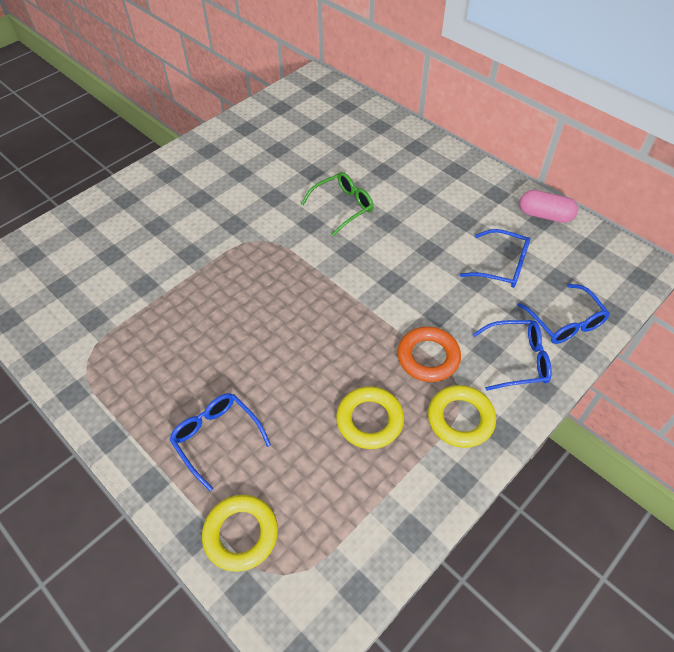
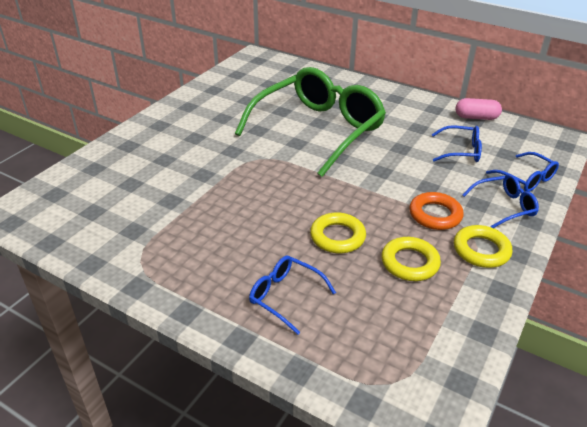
camera: 15 degrees left, 15 degrees down
(241, 534) = (340, 361): yellow ring -> yellow ring (337, 237)
(343, 206) = (318, 129): green glasses -> green glasses, size x2.34

